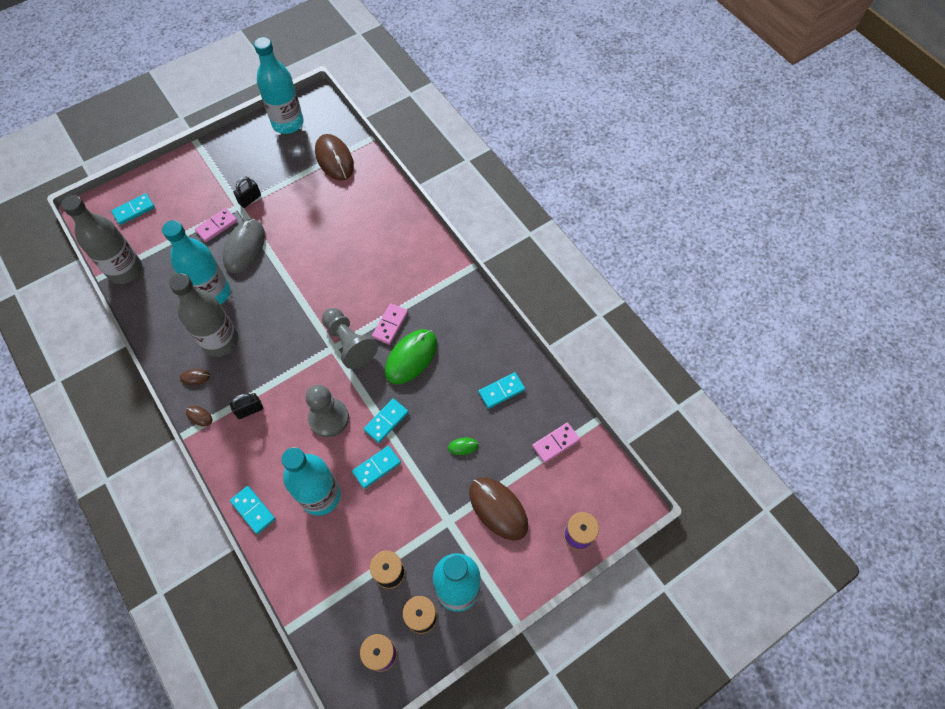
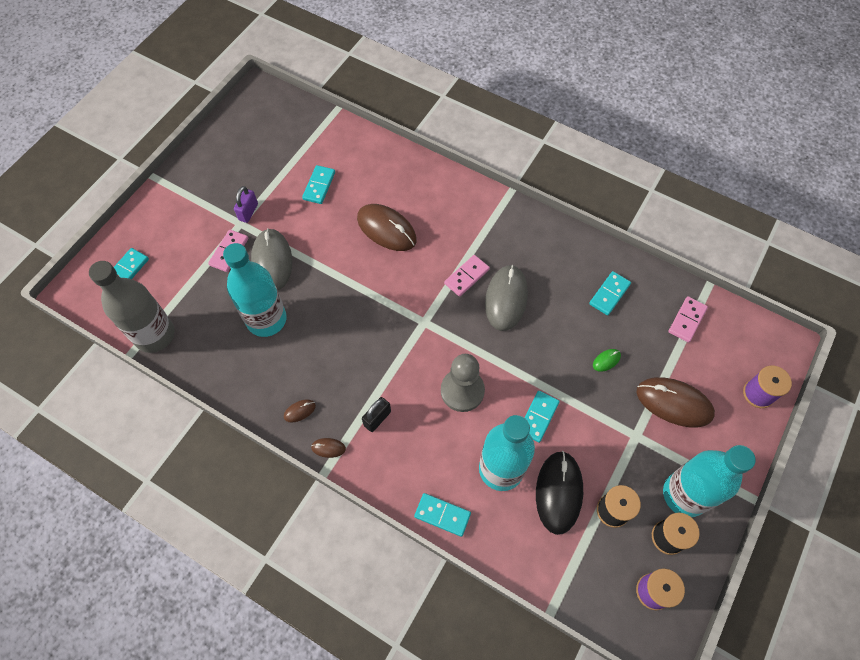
camera: 25 degrees left, 0 degrees up
(220, 341) = (304, 364): grey bottle -> none
(250, 199) = (248, 212): black padlock -> purple padlock
(288, 123) = (242, 123): turquoise bottle -> none
(334, 159) = (312, 141): brown mouse -> brown mouse (386, 229)
(349, 343) = (437, 310): grey pawn -> none
(355, 536) = (558, 492): none -> black mouse
(386, 421) = (520, 369): turquoise domino -> turquoise domino (319, 186)
(390, 325) = (467, 276): pink domino -> pink domino turned 45 degrees clockwise
(411, 357) = (506, 299): green mouse -> grey mouse

